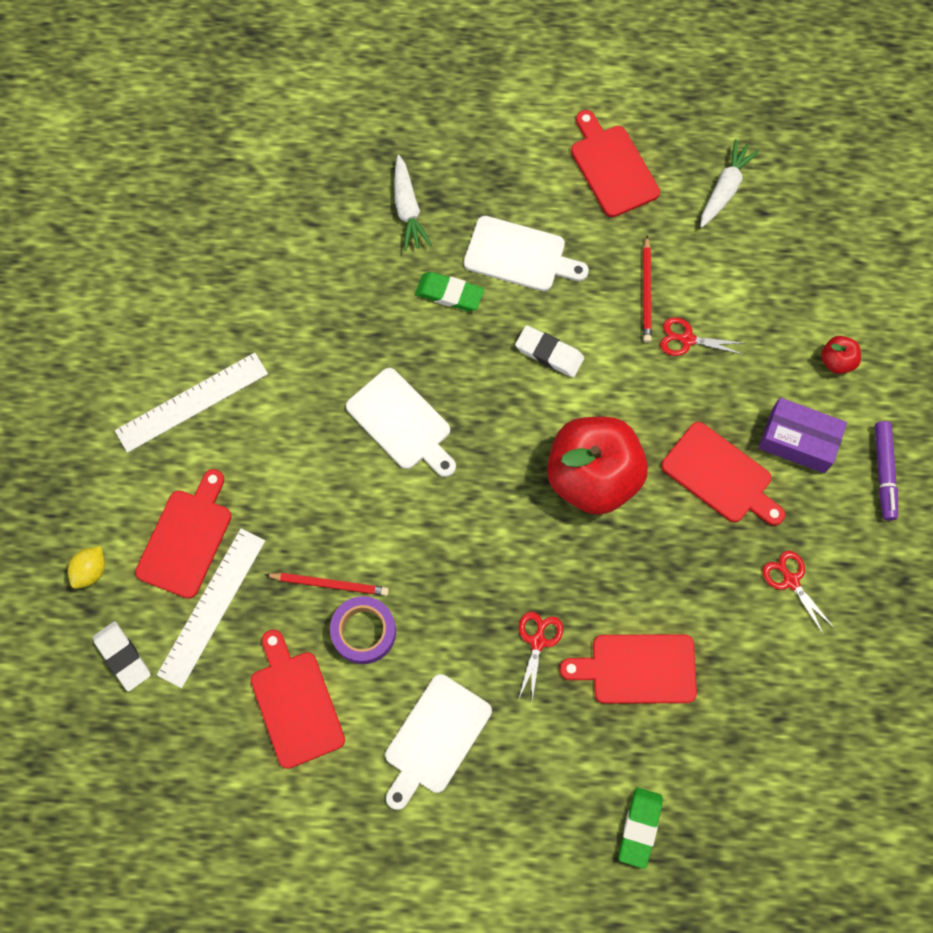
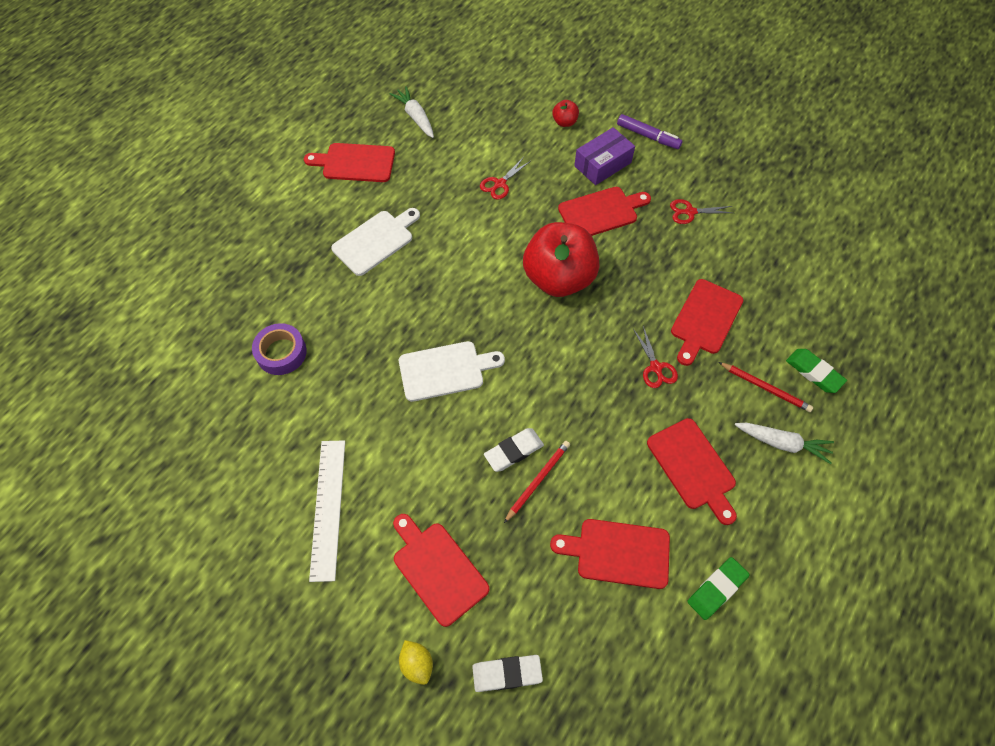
camera: 60 degrees left, 10 degrees down
(212, 607) = (506, 577): white ruler -> none
(364, 632) = (588, 475): purple tape -> purple tape (281, 353)
(408, 209) = (289, 287): white carrot -> white carrot (782, 443)
(435, 738) = (693, 467): white cutting board -> red cutting board
(449, 294) = (372, 294): green eraser -> green eraser (717, 589)
(537, 642) = (655, 367): red scissors -> red scissors turned 150 degrees counterclockwise
(549, 353) = (457, 259): white eraser -> white eraser (513, 451)
(646, 292) = (453, 188): red pencil -> red pencil (765, 388)

